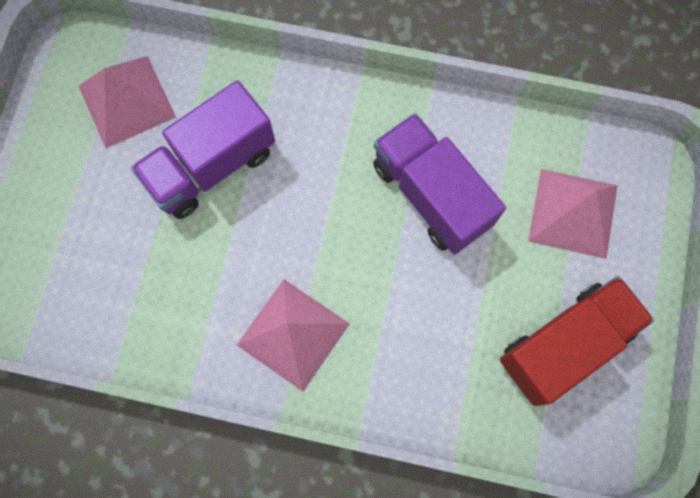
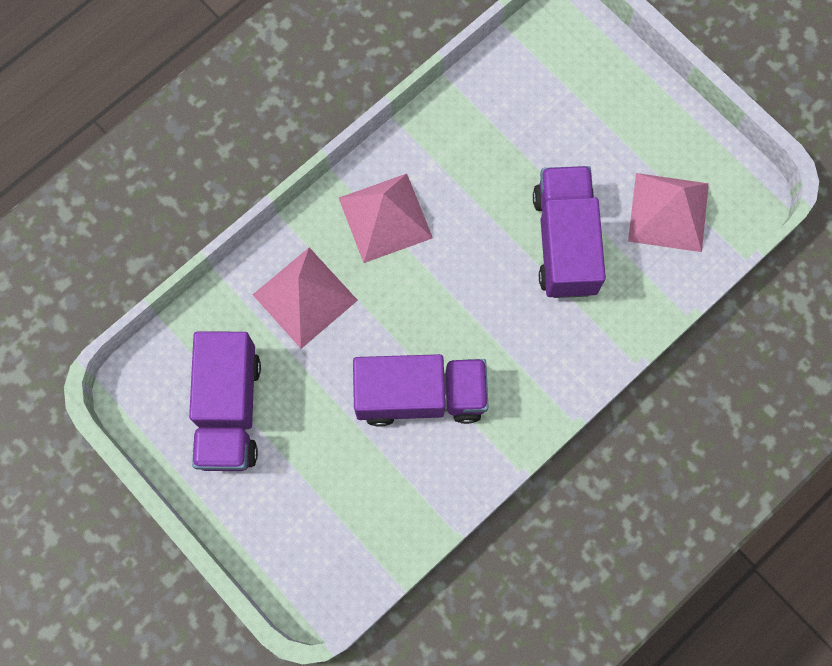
camera: 125 degrees right, 0 degrees up
(565, 345) = (229, 410): red truck -> purple truck
(573, 213) = (323, 499): pink pyramid -> pink pyramid (305, 297)

